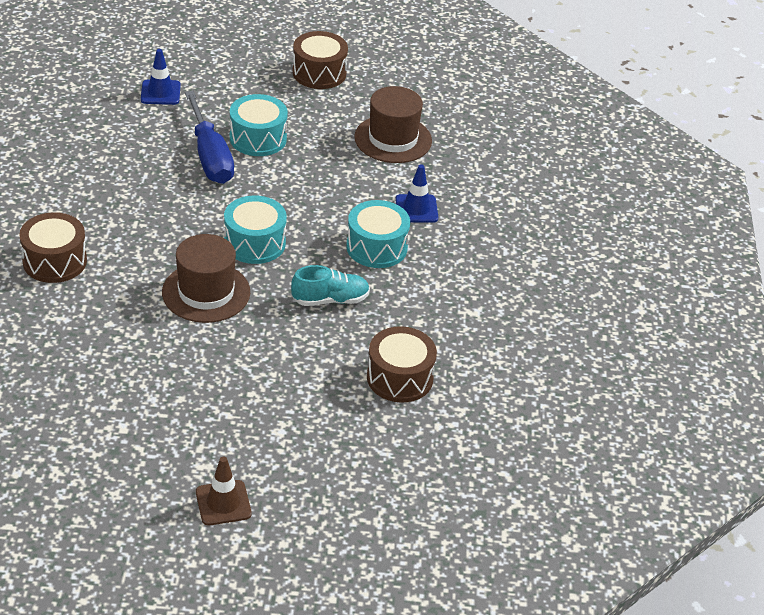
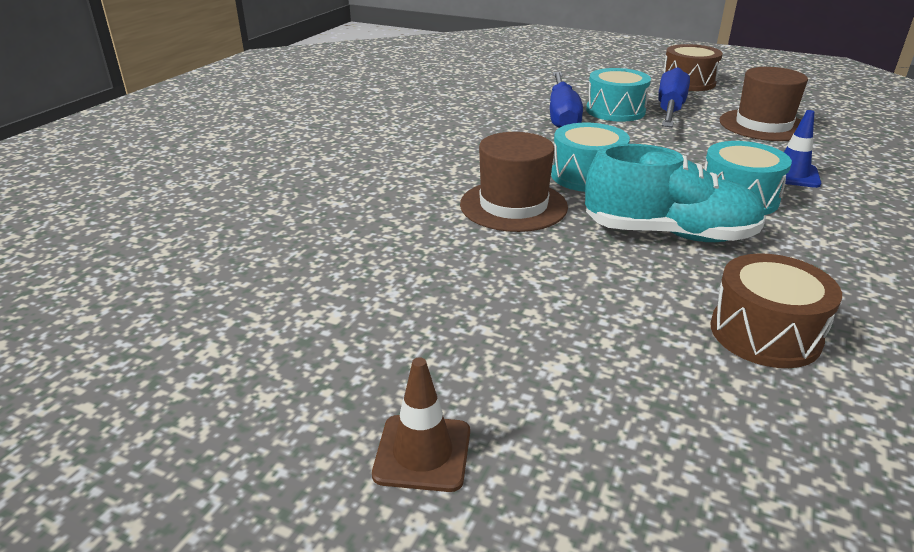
camera: 25 degrees right, 10 degrees down
(55, 261) = (364, 161): brown drum -> none
(160, 92) = (532, 79): blue traffic cone -> none
(308, 128) = (670, 110): none -> blue screwdriver
(330, 300) = (669, 234): turquoise shoe -> turquoise shoe, size x1.64

